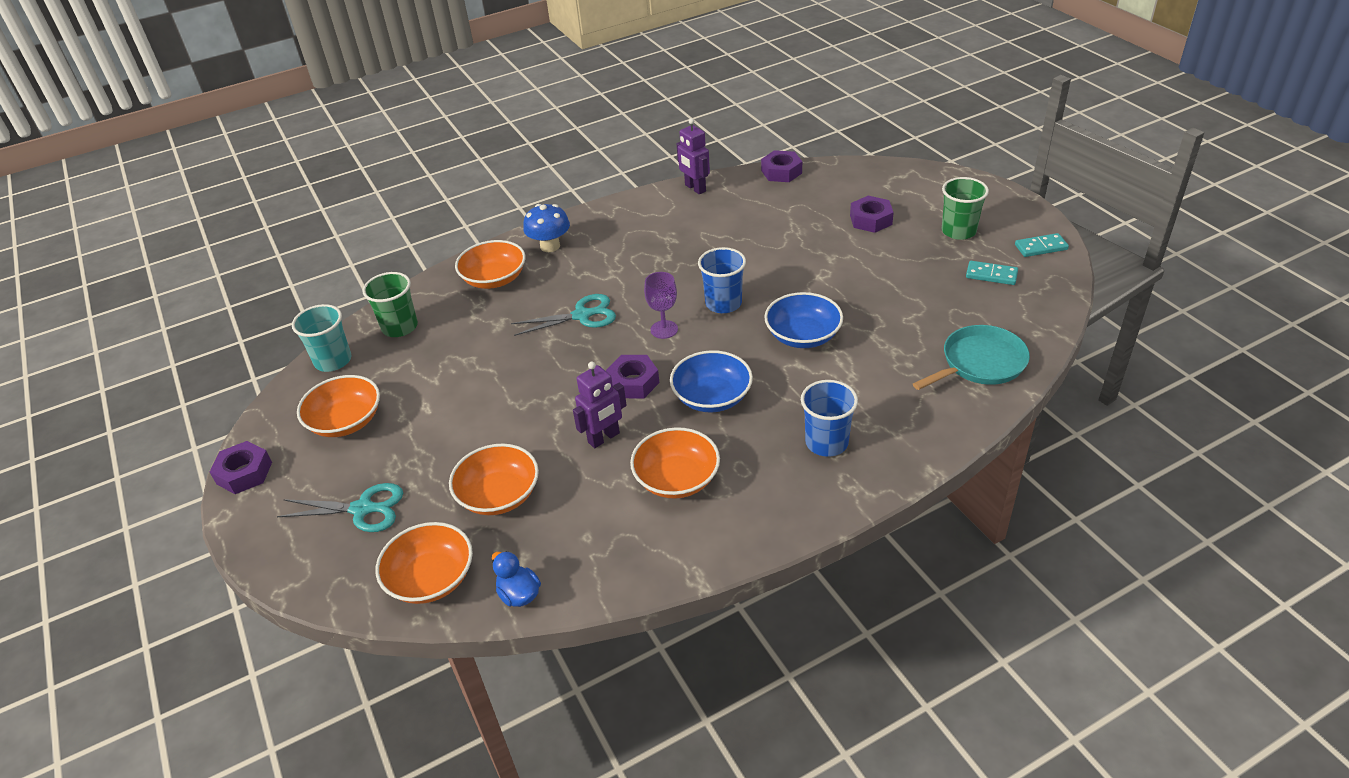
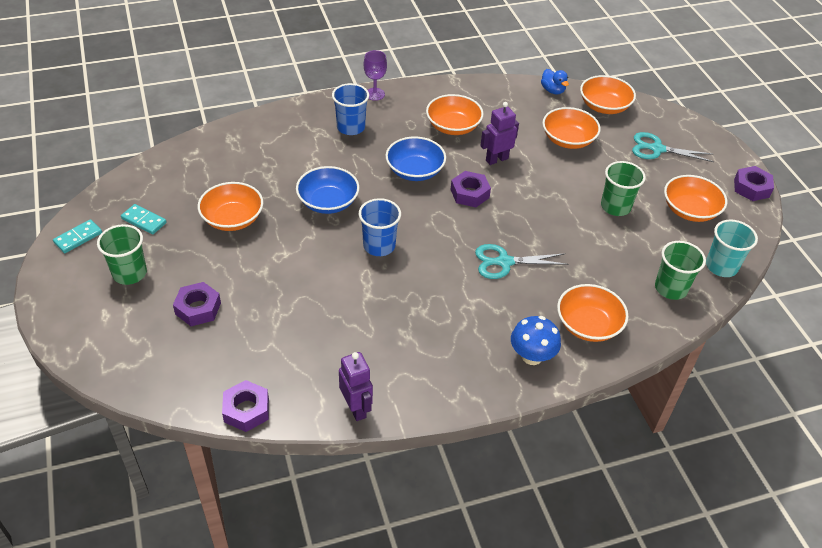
camera: 175 degrees left, 5 degrees up
(444, 405) = (615, 206): none -> green cup
(664, 329) = (436, 232): purple goblet -> purple goblet (375, 94)
(899, 296) = (232, 218): none -> orange bowl
(980, 363) = (215, 154): turquoise pan -> none
(1041, 247) = (78, 238): turquoise domino -> turquoise domino turned 45 degrees counterclockwise

